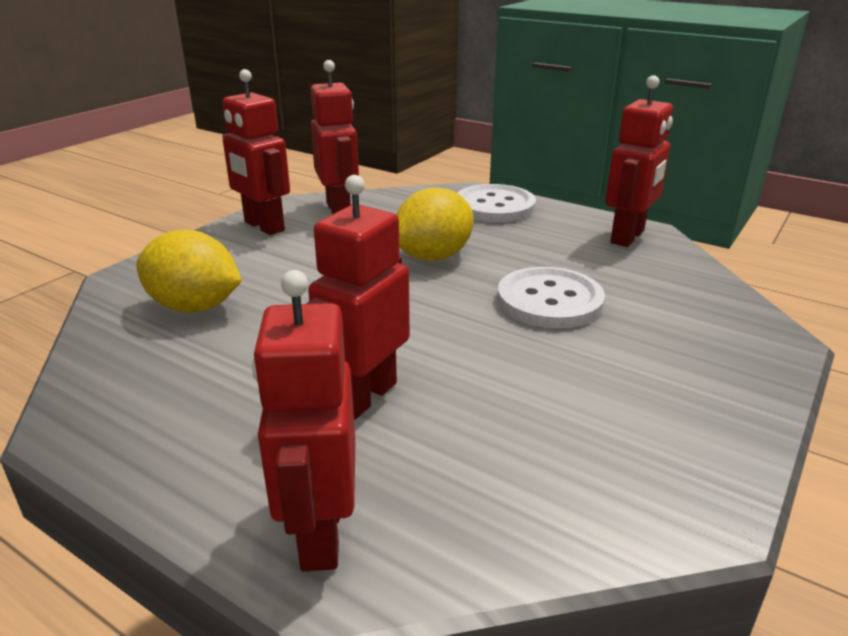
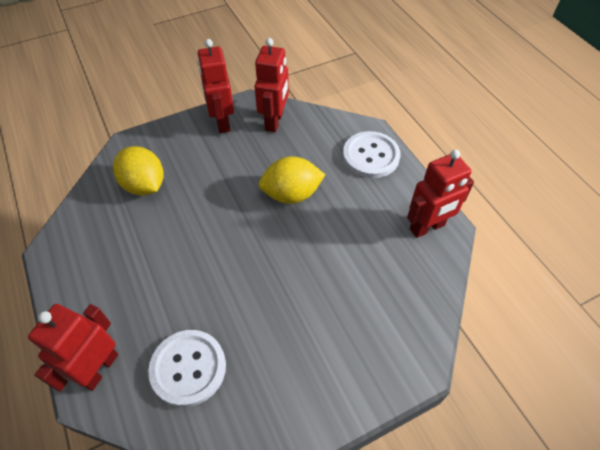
camera: 30 degrees right, 25 degrees up
(365, 396) = (173, 295): red robot -> none
(549, 301) = (321, 266): white button -> white button (188, 368)

